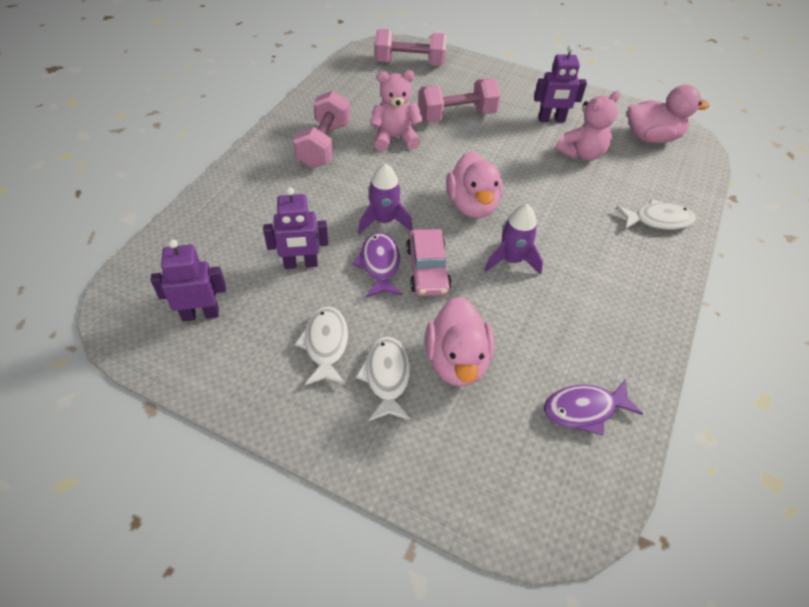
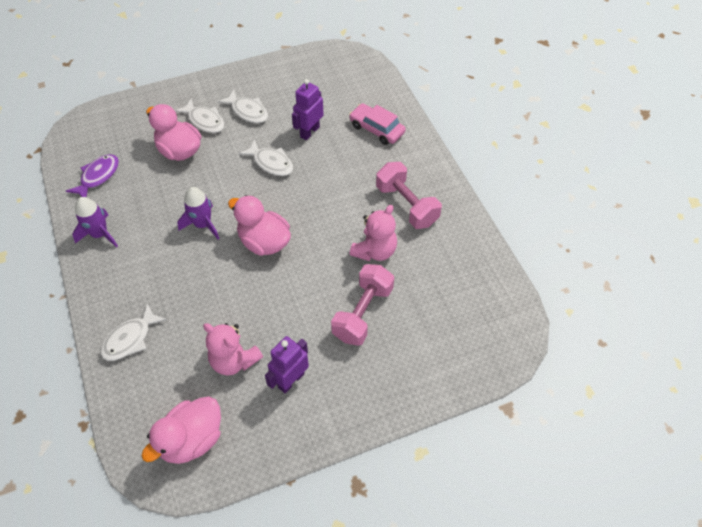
camera: 135 degrees right, 5 degrees up
(200, 314) = (318, 80): purple robot -> none
(379, 265) = (271, 163): purple fish -> white fish
(384, 221) = (301, 187): purple rocket -> purple rocket (100, 234)
(410, 63) = (470, 340): pink dumbbell -> none
(427, 269) = (243, 181): pink car -> pink car (376, 129)
(581, 153) = (234, 360): pink teddy bear -> pink teddy bear turned 60 degrees counterclockwise

